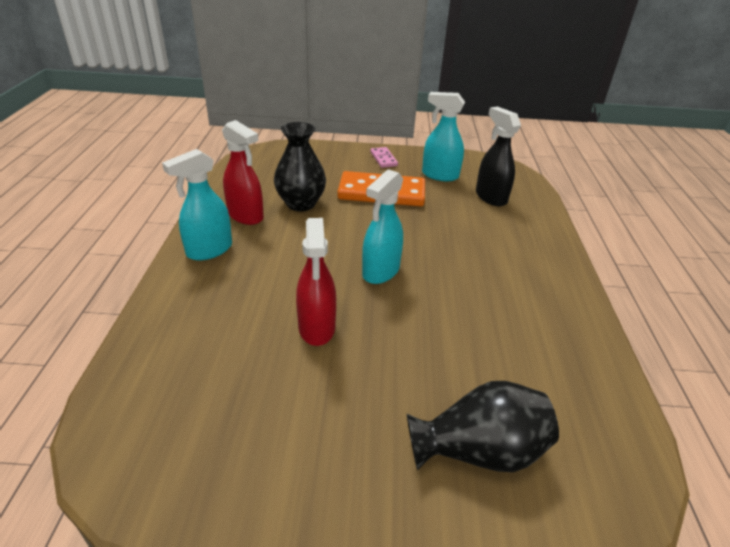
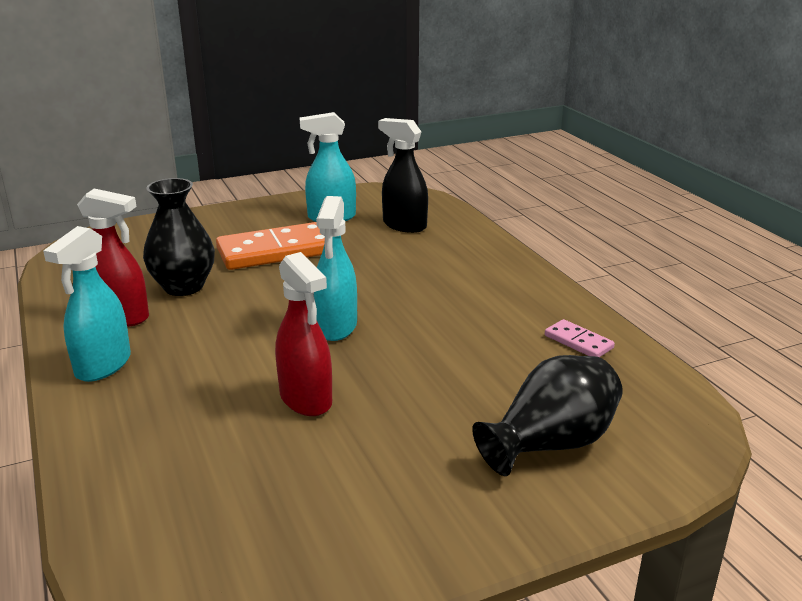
camera: 25 degrees left, 10 degrees down
(383, 159) = (251, 216): pink domino -> pink domino (578, 342)

